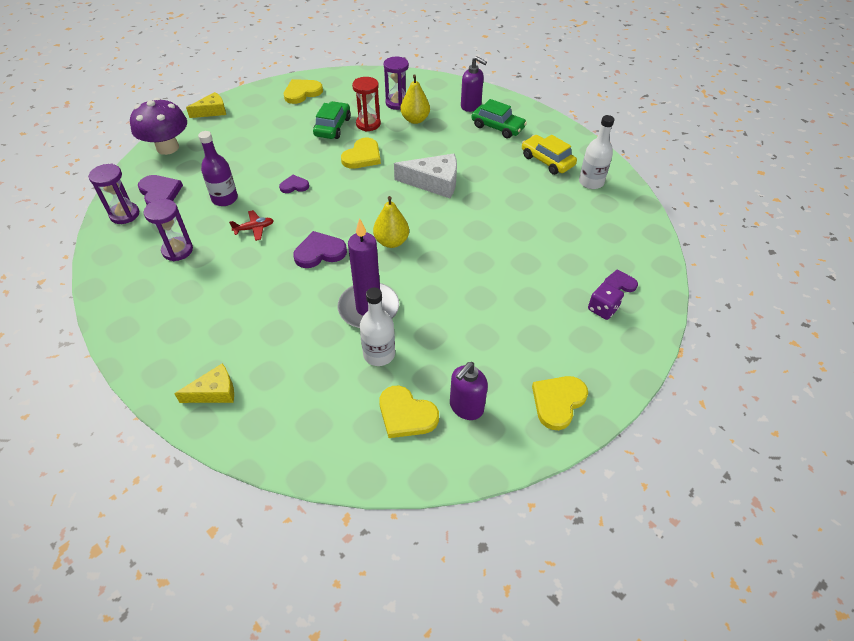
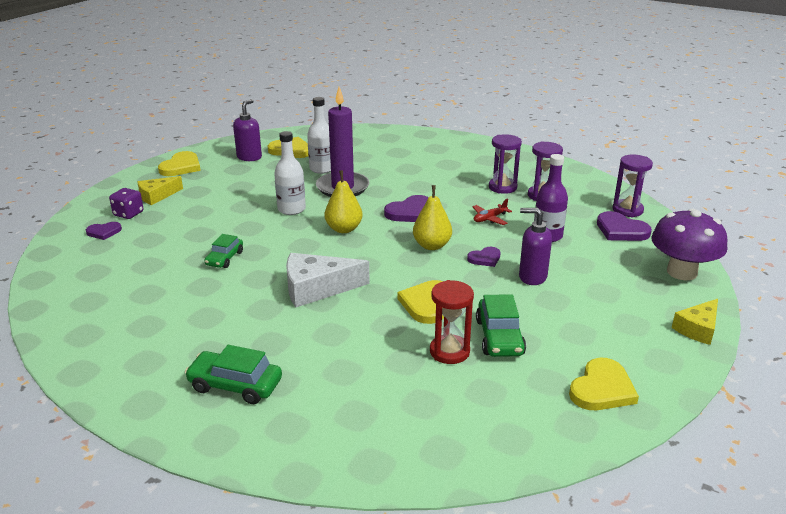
camera: 165 degrees right, 20 degrees down
(214, 392) = (427, 143): yellow cheese -> yellow cheese (157, 196)
(397, 103) = (425, 400): purple hourglass -> purple hourglass (502, 187)
(415, 120) = (379, 373): yellow pear -> yellow pear (432, 245)
(471, 106) = (288, 420): purple soap dispenser -> purple soap dispenser (532, 277)
(502, 226) = (225, 258): none -> green car
(547, 161) = (157, 342): yellow car -> none
(591, 182) = (98, 323): white bottle -> white bottle (291, 209)

